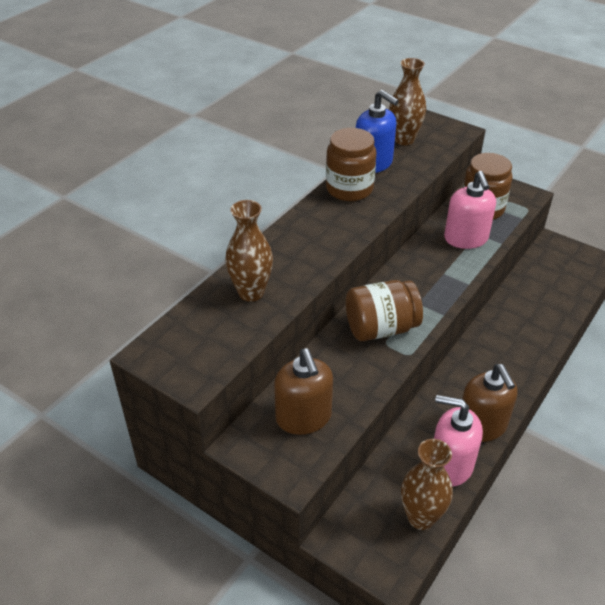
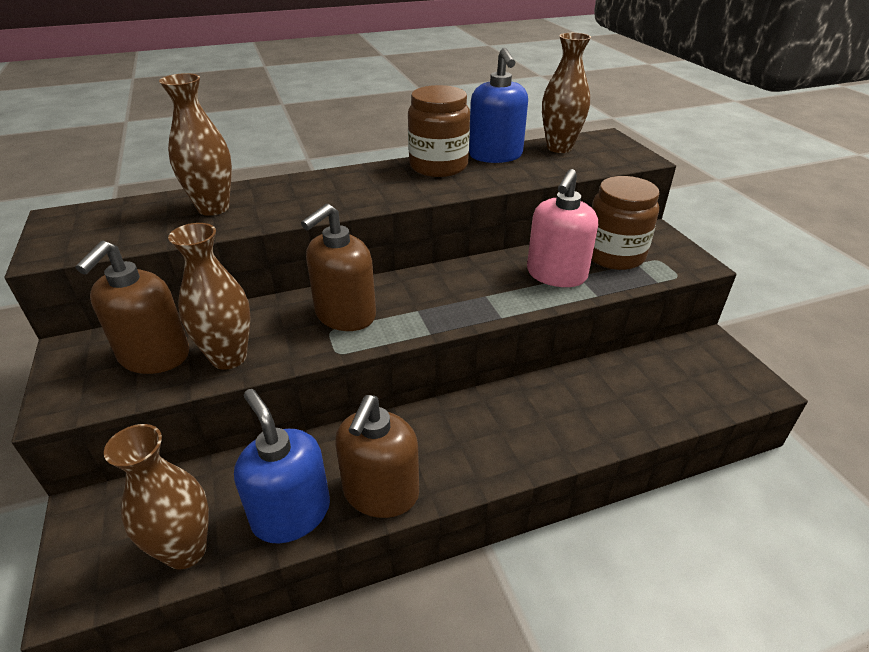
camera: 35 degrees right, 5 degrees down
(351, 392) = (229, 357): none -> brown vase
(381, 328) = (345, 315): brown jar -> brown soap dispenser
(450, 465) = (291, 513): pink soap dispenser -> blue soap dispenser

